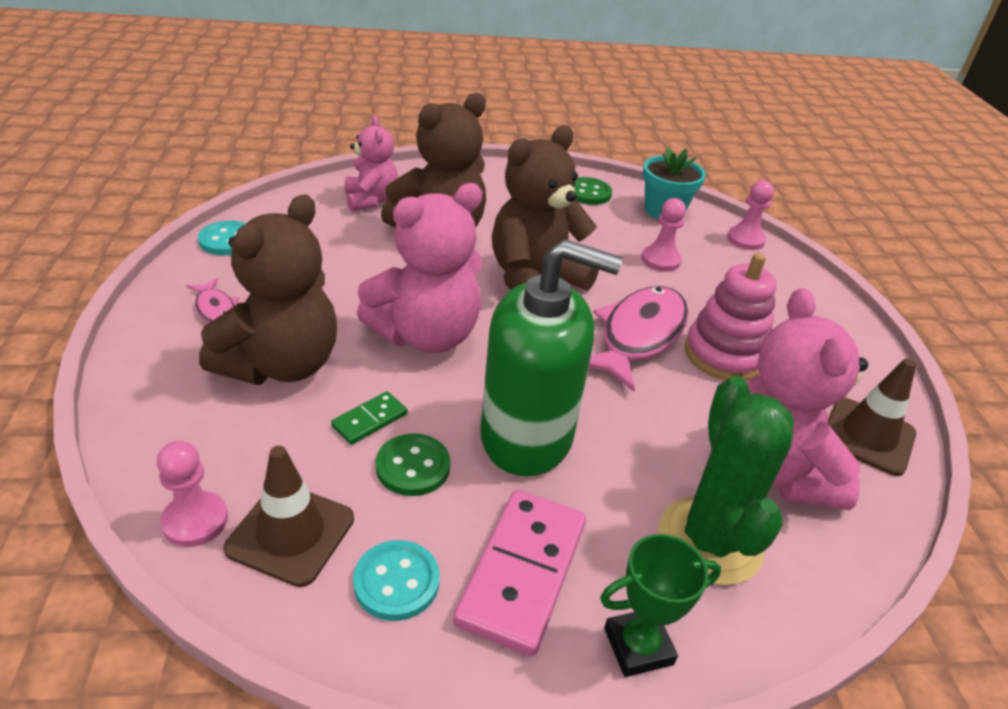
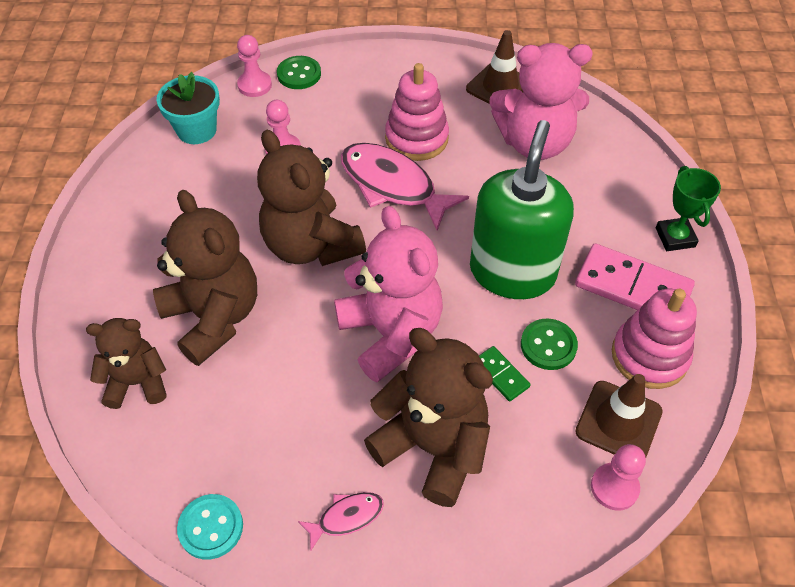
camera: 80 degrees left, 15 degrees up
(371, 200) = (137, 382): pink teddy bear -> brown teddy bear
(396, 582) = (649, 356): turquoise button -> pink stacking toy
(588, 193) = (152, 183): green button -> green button (299, 74)
(709, 540) = (596, 188): green cactus -> none

